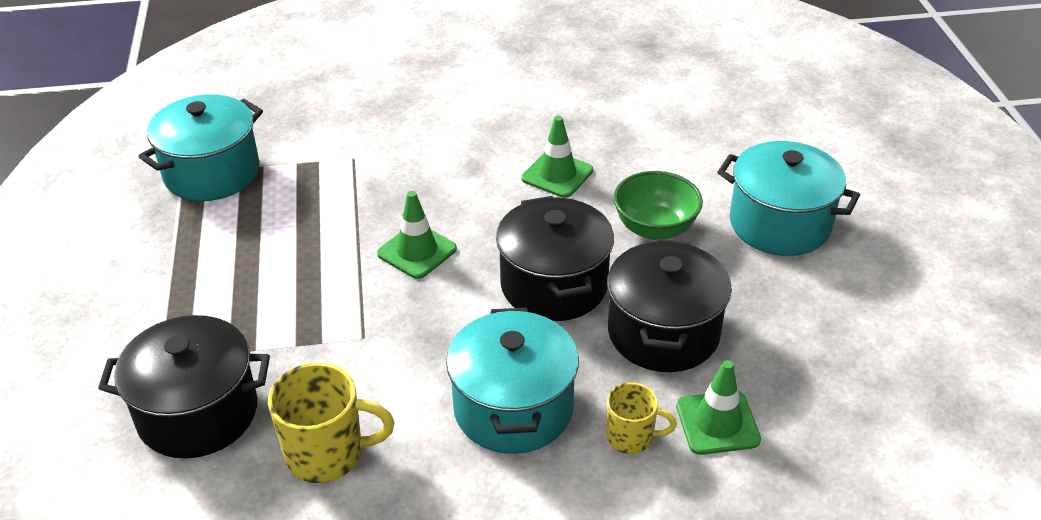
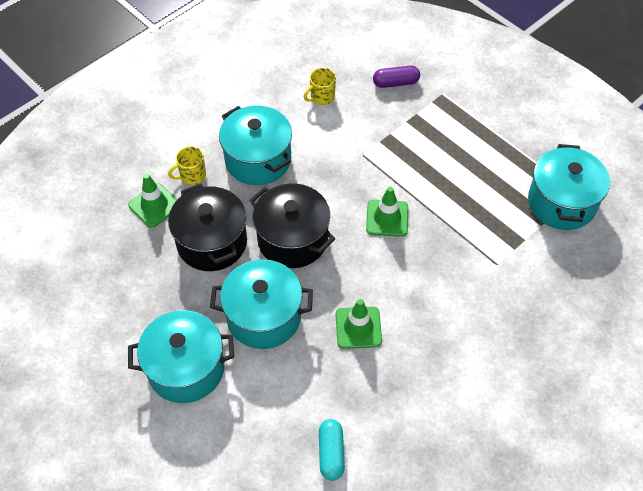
camera: 145 degrees right, 15 degrees up
(198, 413) = (396, 83): black pot -> purple capsule
(327, 454) = (322, 97): yellow mug -> yellow mug, size x0.61
(655, 228) = (264, 317): green bowl -> turquoise pot
(670, 107) = (331, 453): none -> turquoise capsule

